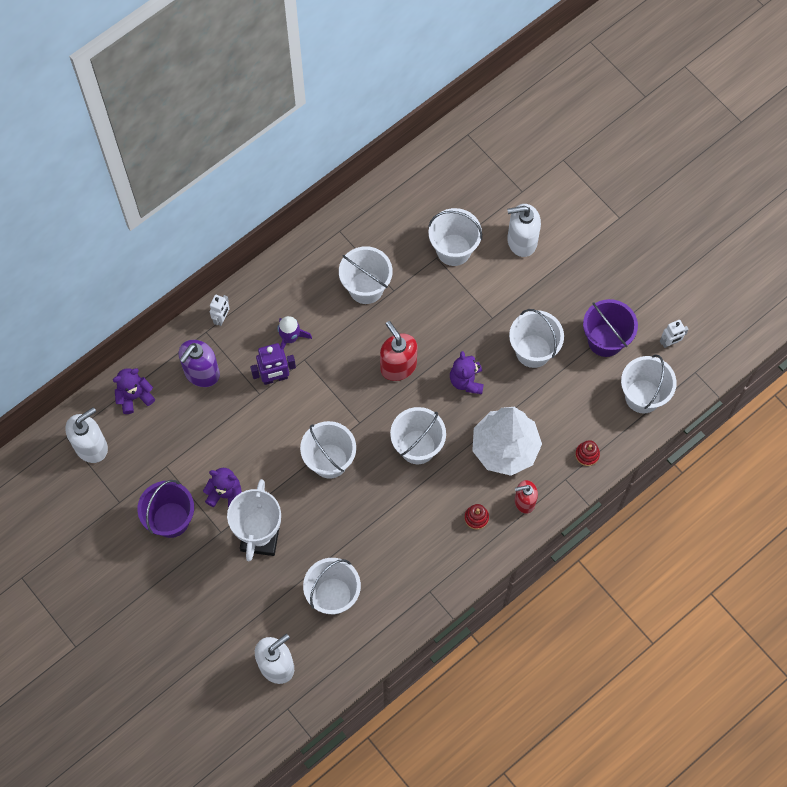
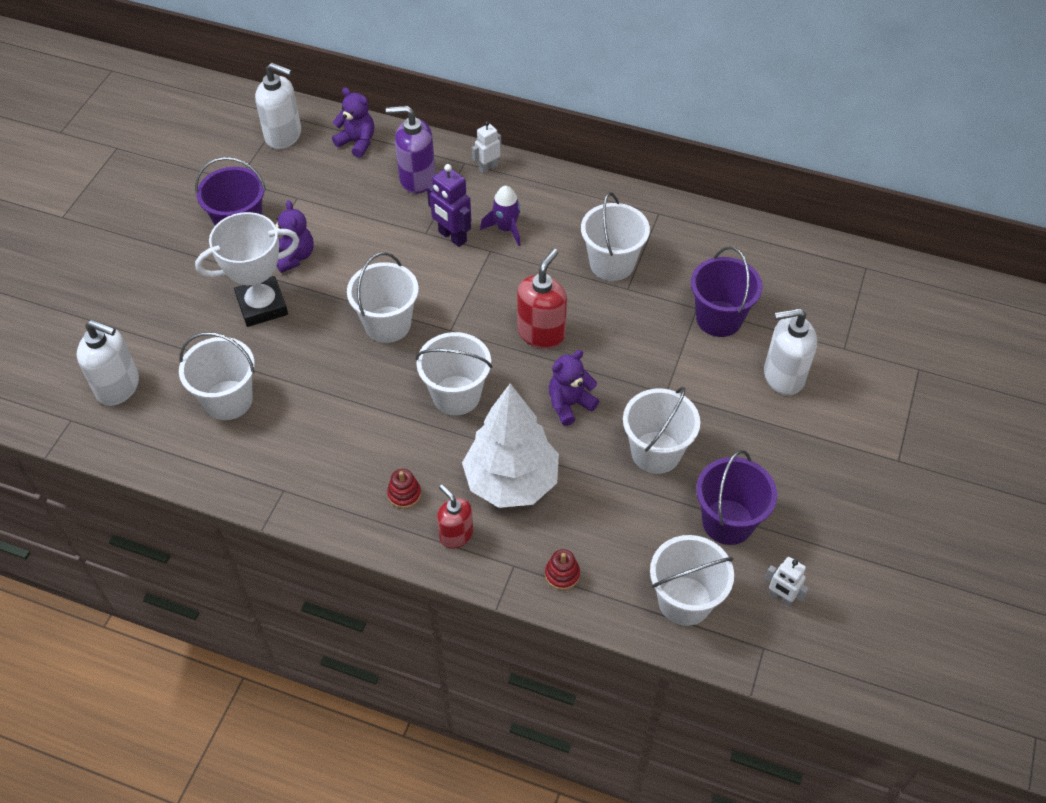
camera: 60 degrees right, 15 degrees down
(221, 318) = (488, 167): white robot -> white robot turned 150 degrees clockwise
(453, 250) = (719, 318): white bucket -> purple bucket
(521, 241) = (783, 376): white soap dispenser -> white soap dispenser turned 60 degrees counterclockwise

